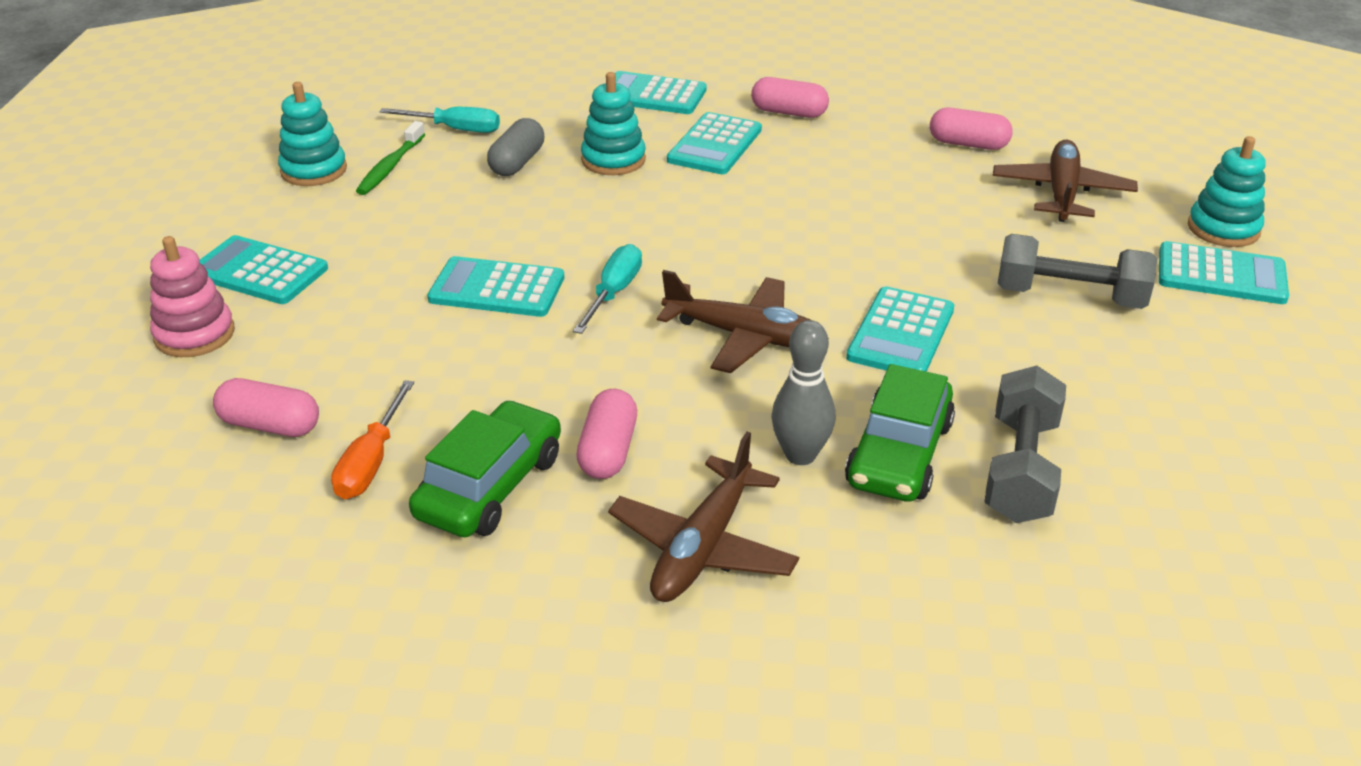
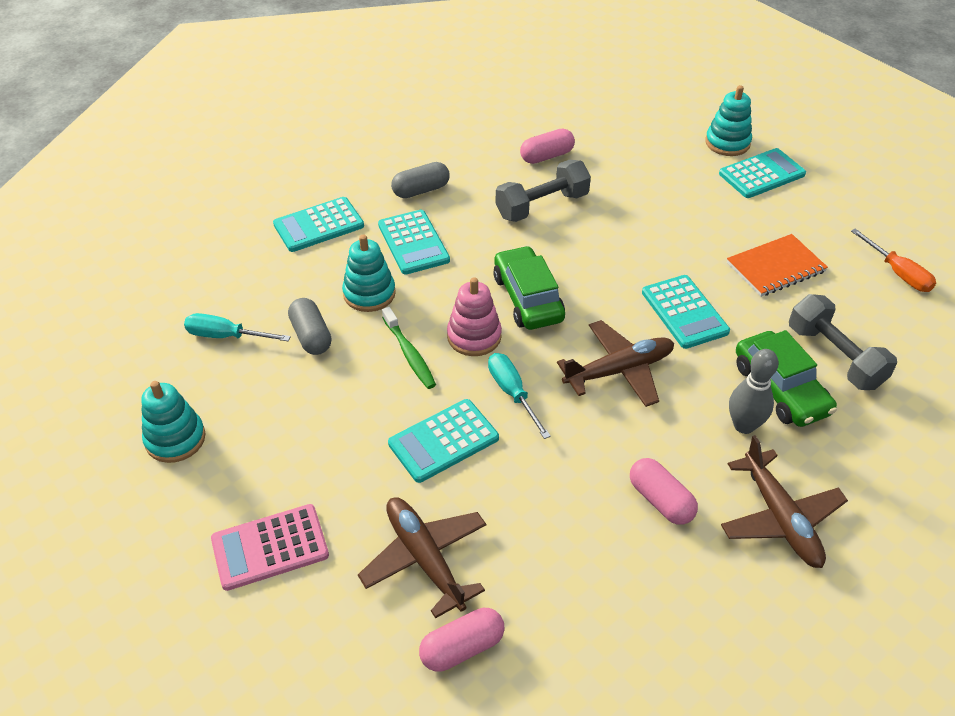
camera: 45 degrees left, 10 degrees up
(194, 334) = (305, 629): pink stacking toy -> pink stacking toy (474, 336)
(259, 272) = (270, 547): turquoise calculator -> pink calculator
(371, 462) = (557, 617): orange screwdriver -> orange screwdriver (898, 273)
(390, 167) = (228, 398): green toothbrush -> green toothbrush (409, 354)
(455, 129) = (226, 336): turquoise screwdriver -> turquoise screwdriver turned 135 degrees counterclockwise
(490, 486) = (638, 575): green car -> green car (527, 298)
(789, 112) = (421, 190): pink capsule -> grey capsule
(1061, 192) = (633, 163): brown plane -> brown plane (424, 558)
(1069, 296) = (722, 233): grey dumbbell -> grey dumbbell (542, 206)
(1086, 358) = (775, 267): none -> orange notebook

